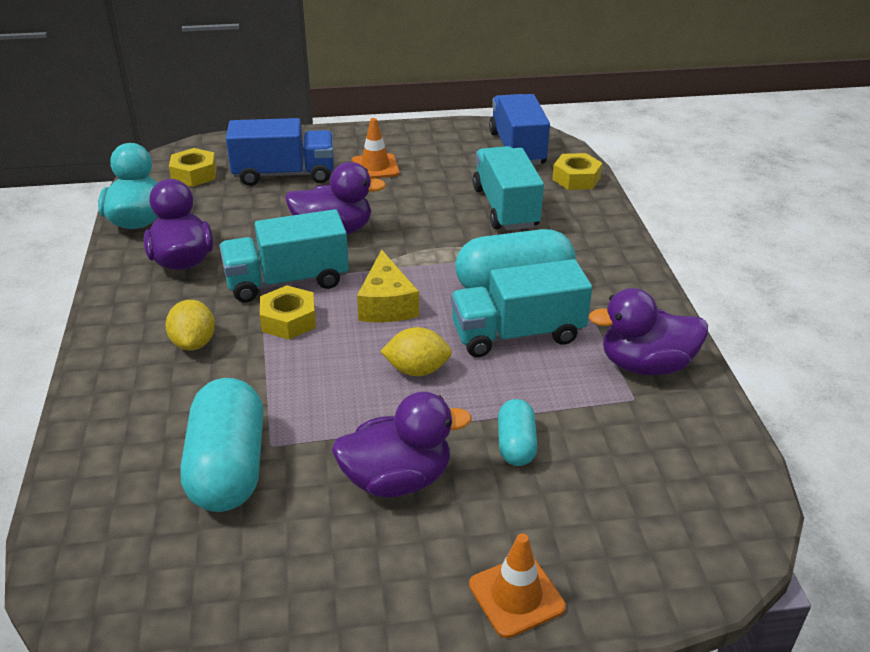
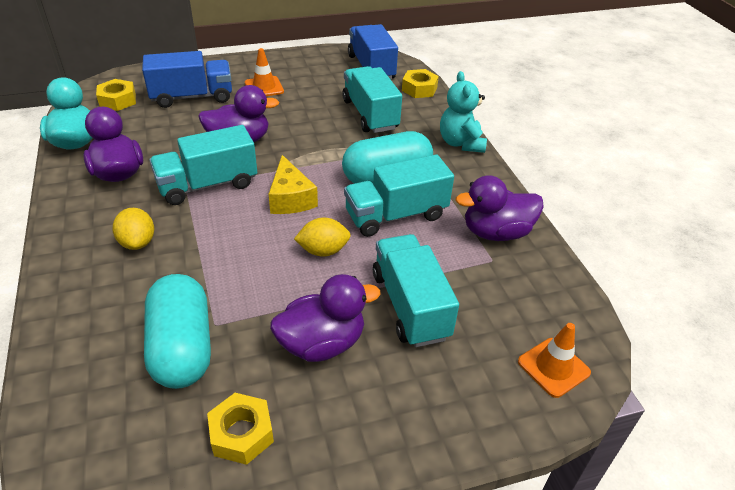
camera: 10 degrees left, 5 degrees up
(288, 320) = (214, 217): yellow nut -> yellow nut (241, 433)
(516, 445) = (410, 305): turquoise capsule -> turquoise truck
(516, 596) = (431, 431): orange traffic cone -> orange traffic cone (553, 367)
(619, 250) = (461, 143): none -> turquoise teddy bear

